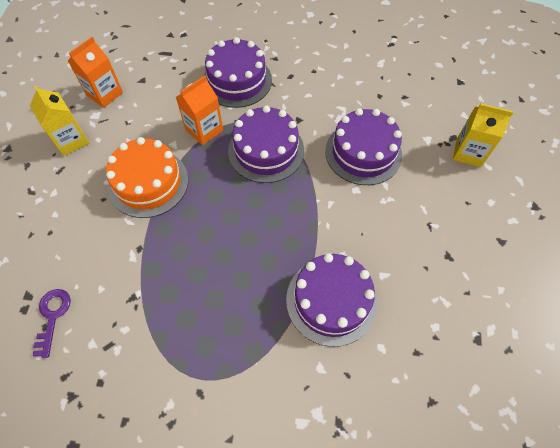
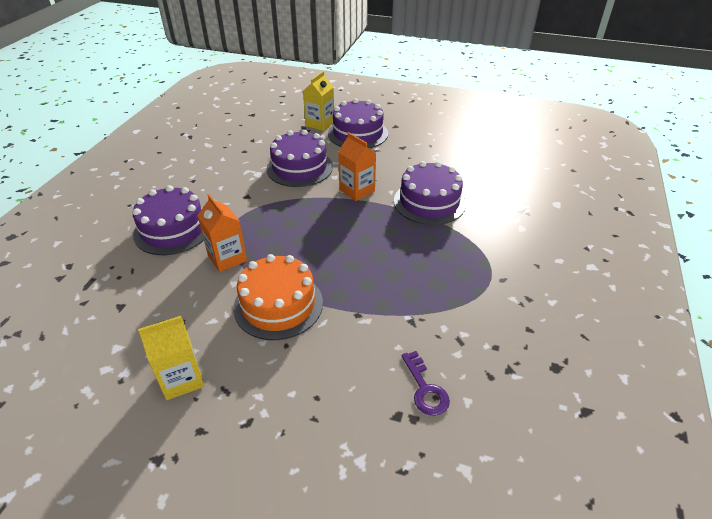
camera: 80 degrees left, 20 degrees down
(52, 316) = (425, 389): purple key -> purple key turned 120 degrees counterclockwise
(105, 94) = (120, 343): orange carton -> orange carton (357, 190)
(266, 150) = (273, 219): purple cake -> purple cake (358, 133)

